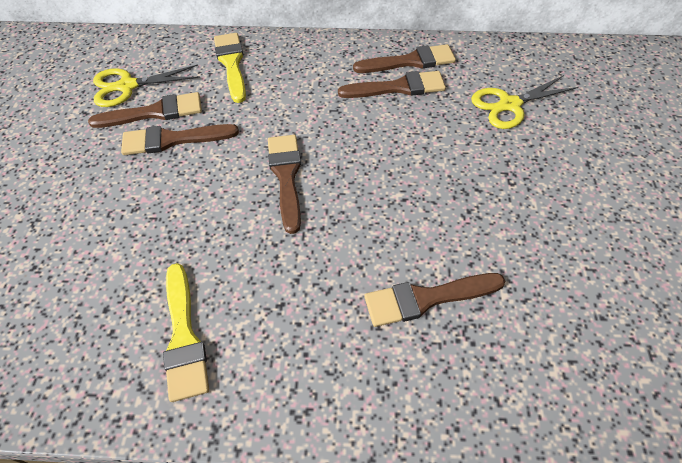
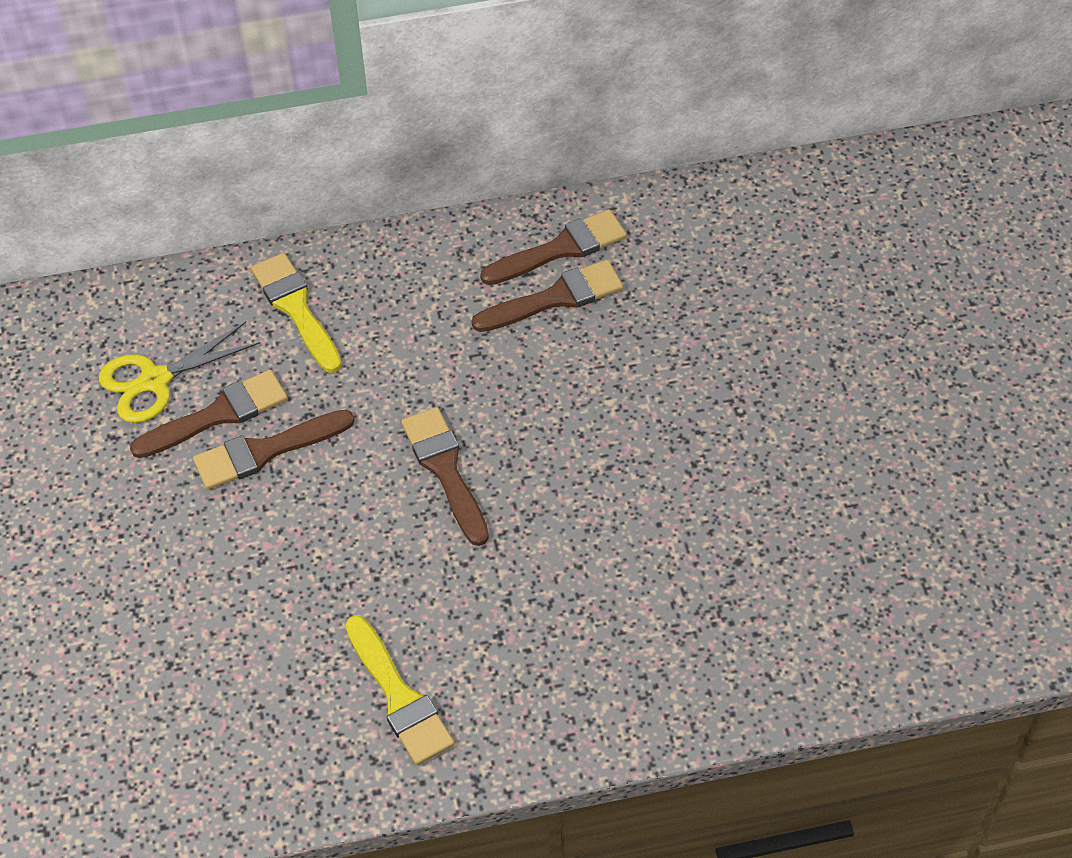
camera: 15 degrees left, 0 degrees up
(427, 298) = (668, 585): brown brush -> none
(509, 105) = (717, 294): yellow scissors -> none

